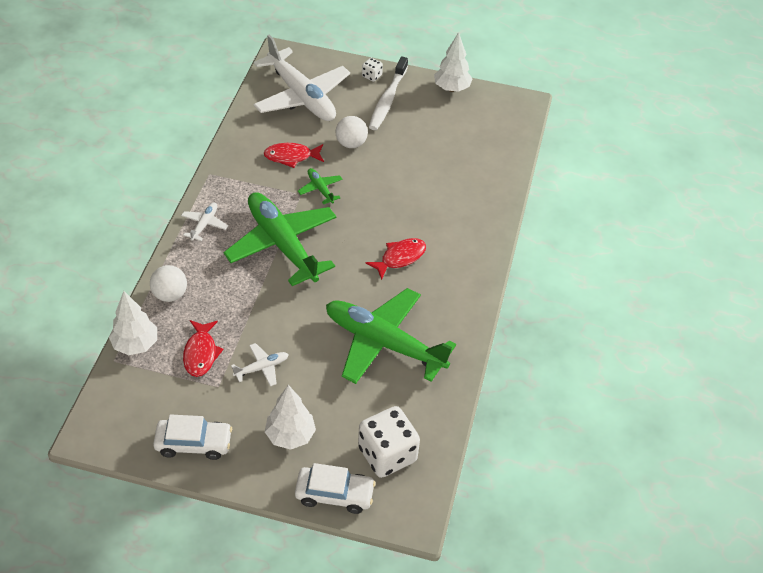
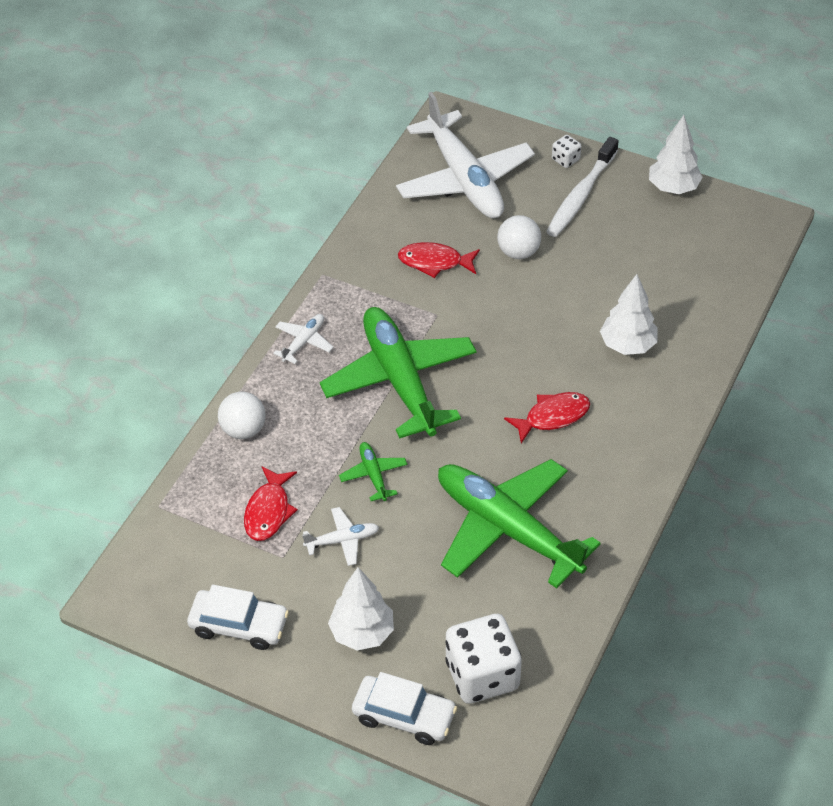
camera: 15 degrees right, 0 degrees up
(135, 344) = (189, 489): white tree -> white tree (627, 345)
(320, 189) = (464, 311): green plane -> green plane (373, 475)

